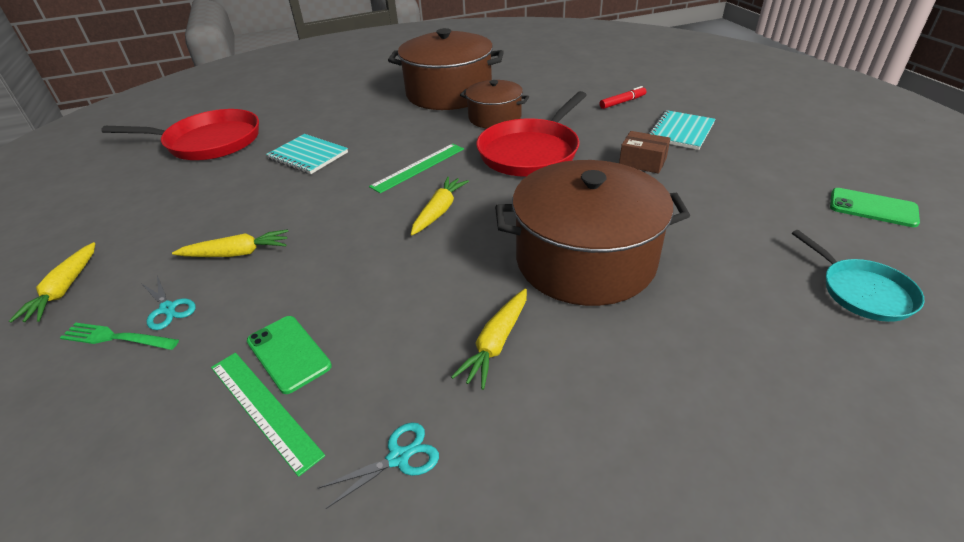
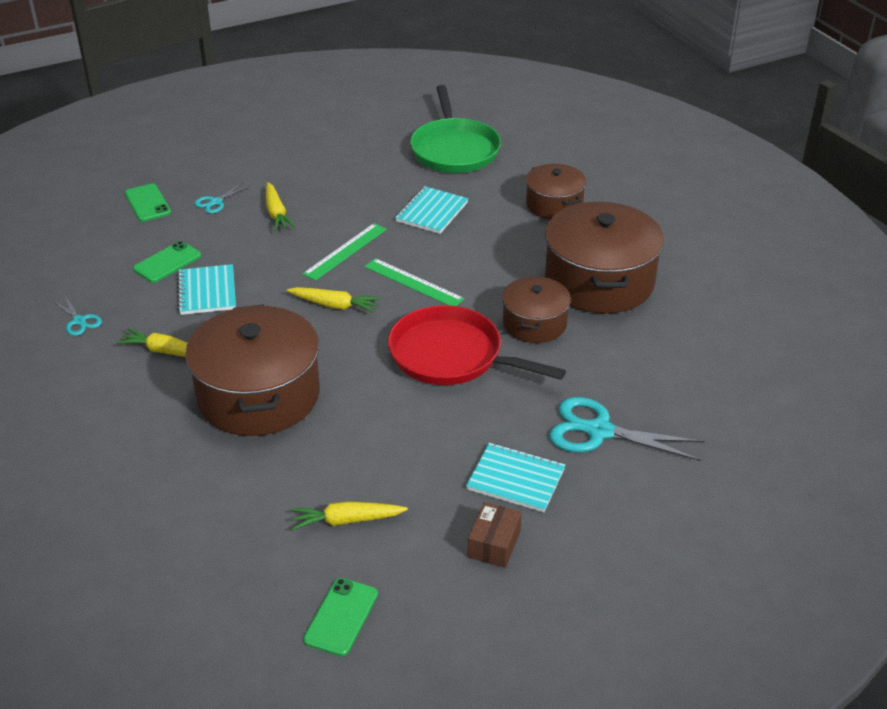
camera: 80 degrees right, 0 degrees up
(65, 289) = (239, 155): yellow carrot -> yellow carrot (346, 521)
(106, 388) = (147, 203): none -> green phone
(116, 337) = (190, 191): green fork -> none
(209, 142) = (454, 150): red pan -> green pan
(264, 408) = (123, 264): green ruler -> green ruler (345, 251)
(336, 103) = (554, 204): none -> brown pot
(376, 309) = (207, 291): none -> turquoise notebook
(622, 102) = (598, 431): red marker -> turquoise scissors
(642, 162) = (434, 440): brown box -> brown box (494, 544)
(862, 292) = (203, 567): turquoise pan -> none

